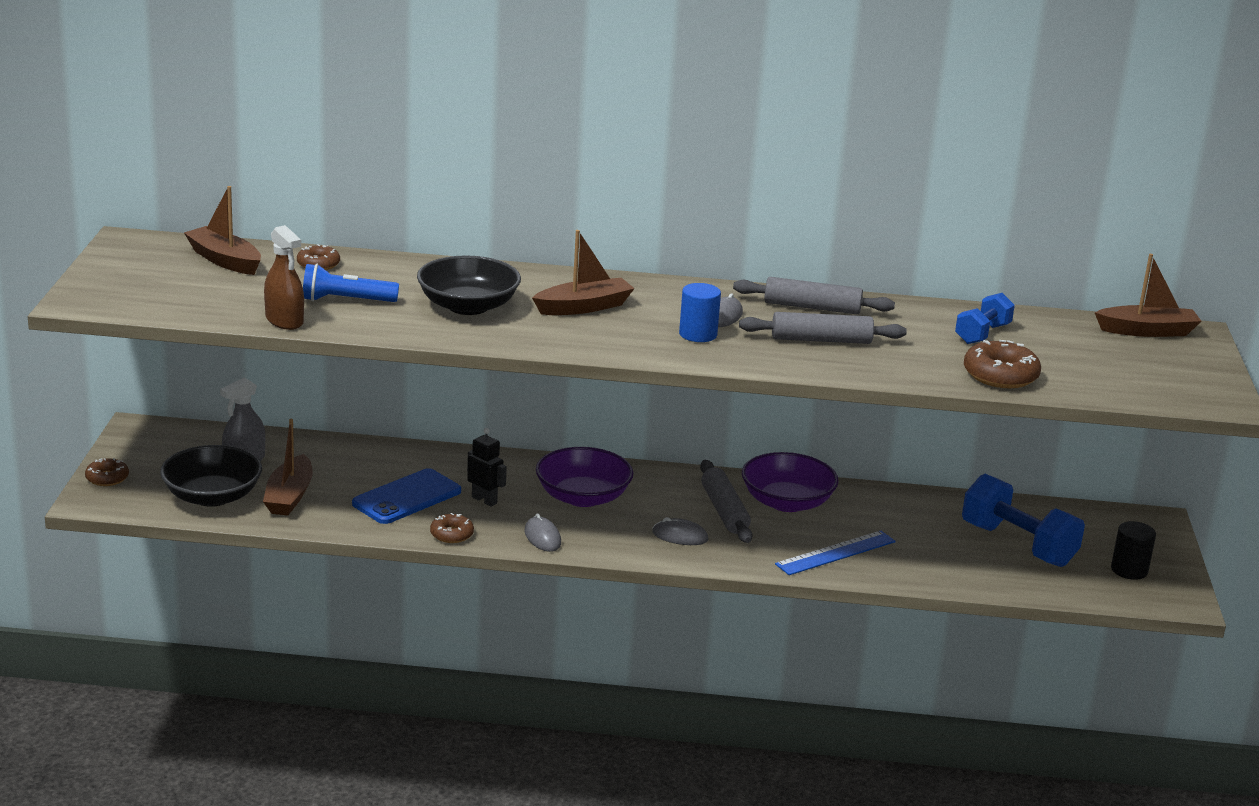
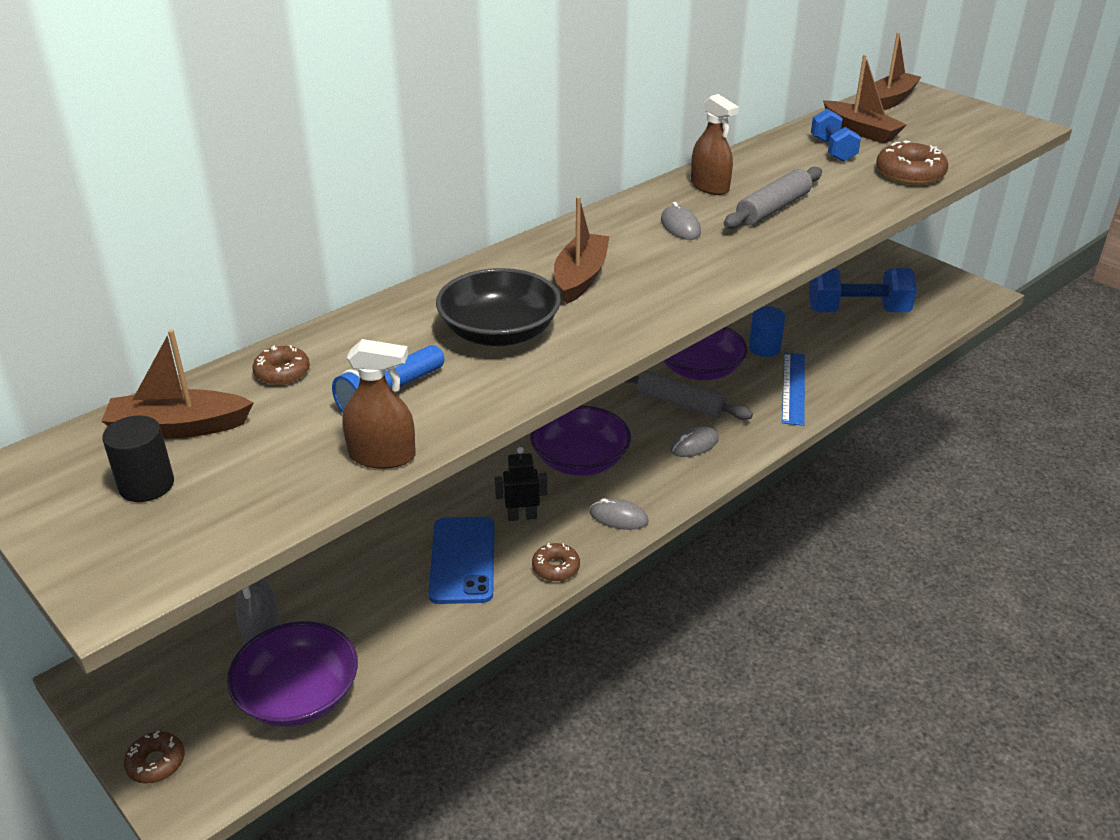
camera: 45 degrees left, 10 degrees up
(212, 496) = (298, 695): black bowl -> purple bowl
(289, 496) = (367, 637): brown boat -> brown boat (861, 131)
(698, 334) = (701, 252): blue cylinder -> blue cylinder (764, 348)
(812, 307) = (710, 186): grey rolling pin -> brown spray bottle
(1129, 570) = (929, 290): black cylinder -> black cylinder (146, 485)

